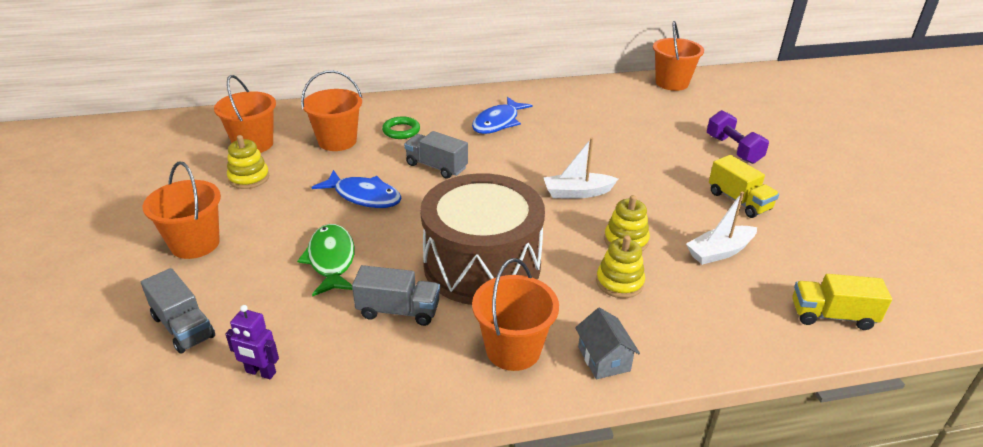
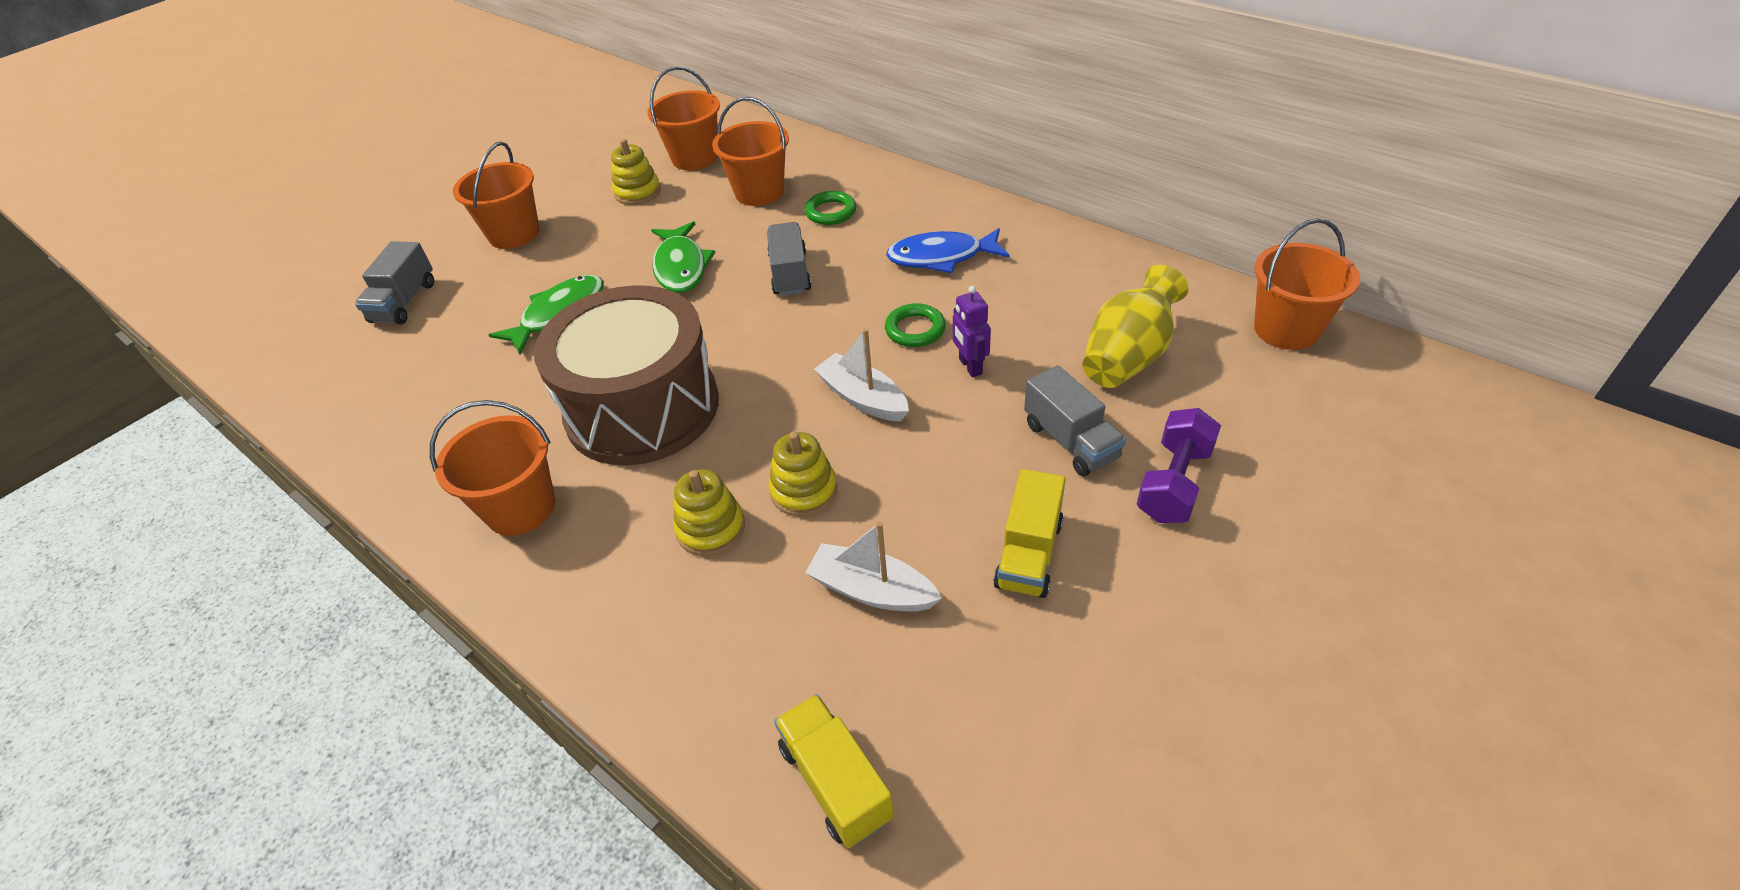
camera: 55 degrees right, 10 degrees up
(260, 372) = (377, 376): purple robot -> purple robot (970, 366)
(364, 196) = (681, 267): blue fish -> green fish
(398, 310) = (519, 398): grey truck -> grey truck (1070, 441)
(545, 155) = (915, 329): none -> green ring
(604, 358) = (558, 585): grey house -> none
(642, 119) = (1128, 356): none -> yellow vase

